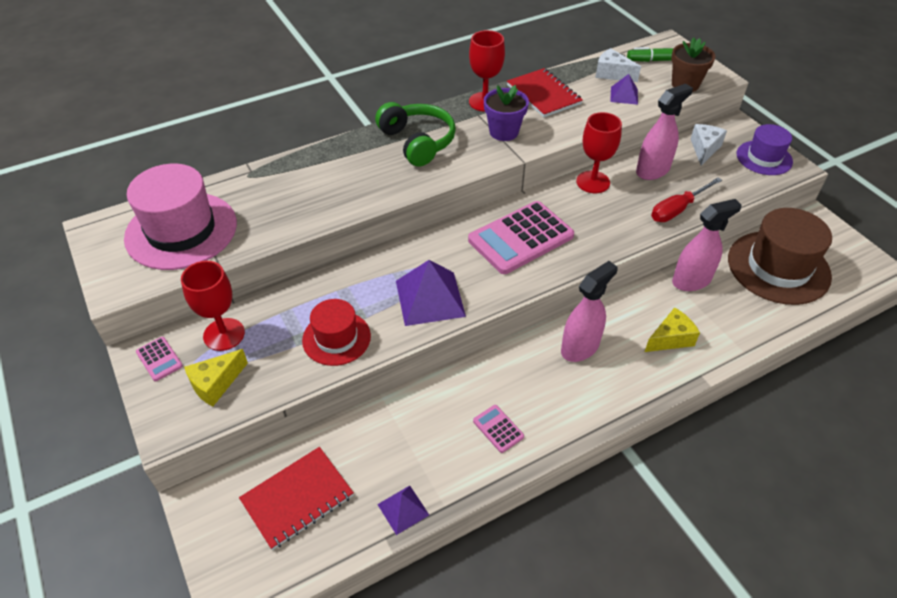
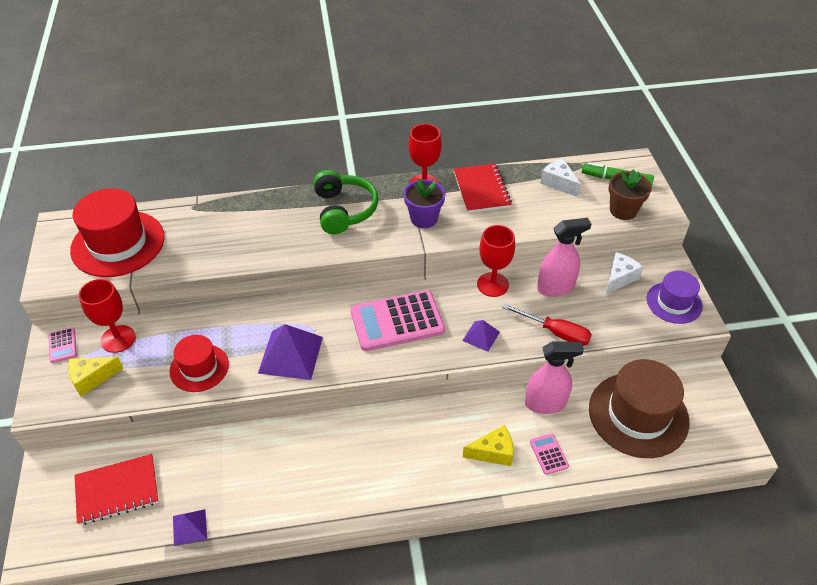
camera: 20 degrees right, 0 degrees up
(181, 230) = (118, 243): pink hat -> red hat
(498, 429) = (299, 485): pink calculator -> pink calculator (548, 454)
(580, 347) = (408, 435): pink spray bottle -> none
(624, 95) = (556, 208): purple pyramid -> purple pyramid (481, 336)
(677, 209) = (555, 332): red screwdriver -> red screwdriver turned 135 degrees counterclockwise

